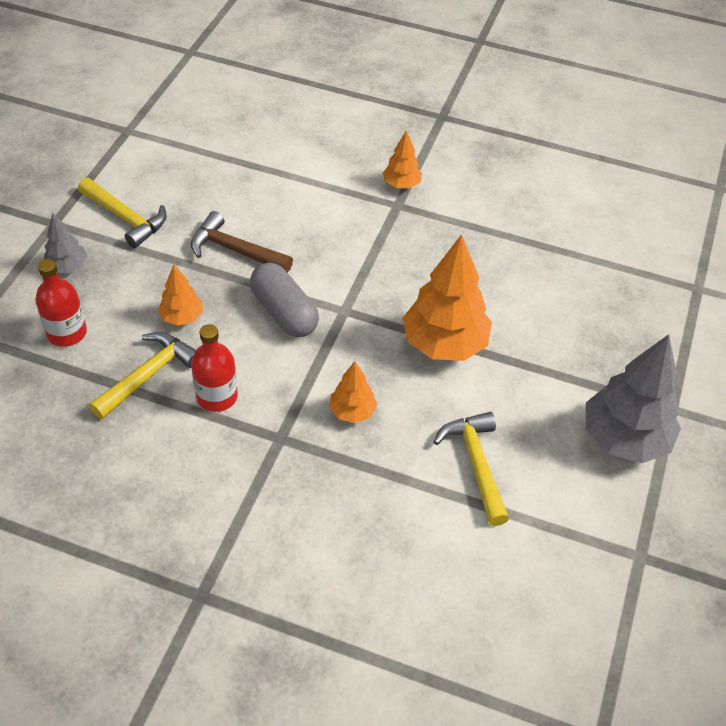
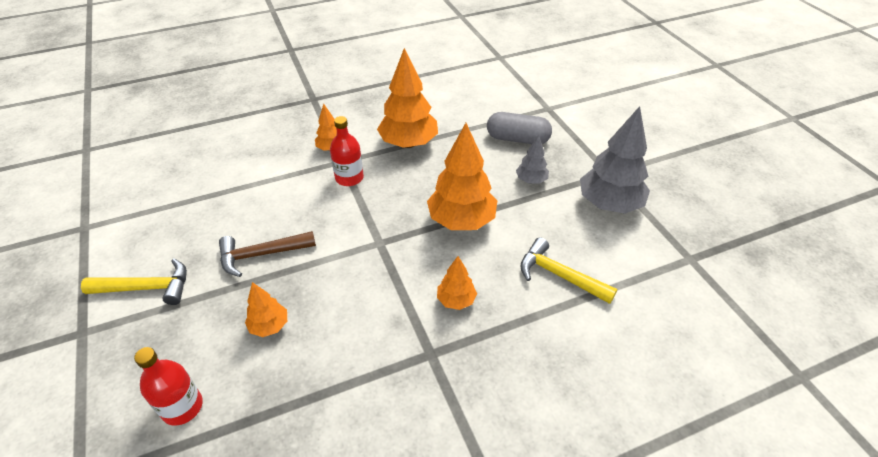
camera: 40 degrees left, 5 degrees down
(67, 267) = (130, 356): grey tree -> grey tree (531, 180)
(148, 375) = (287, 386): yellow hammer -> none
(217, 396) = (356, 361): red bottle -> red bottle (349, 178)
(284, 312) = (341, 271): grey capsule -> grey capsule (517, 139)
(485, 228) = (408, 143): none -> orange tree

